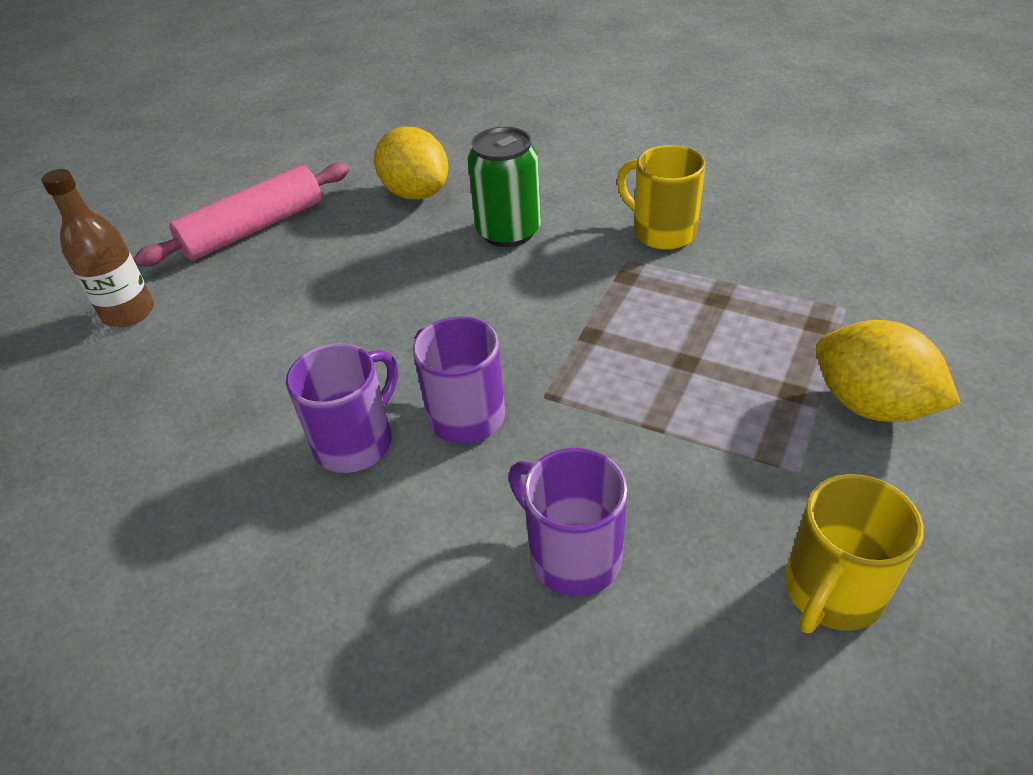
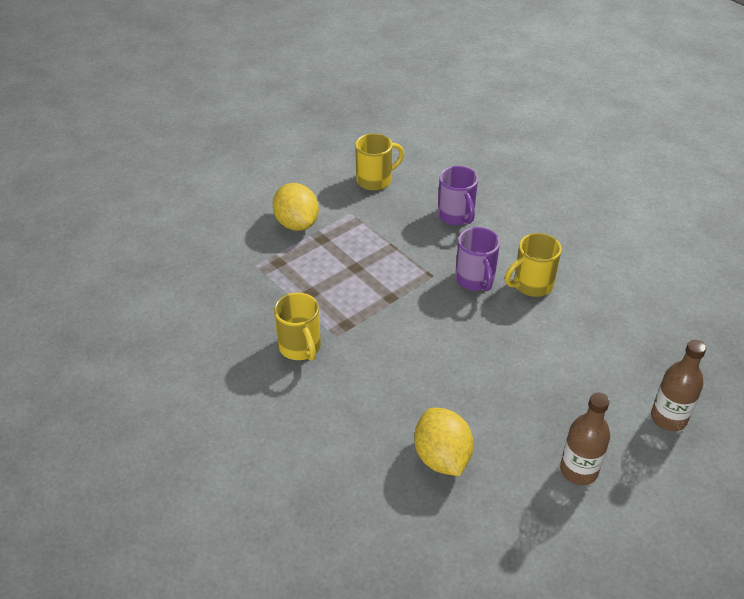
camera: 160 degrees left, 0 degrees up
(254, 229) = (578, 470): pink rolling pin -> brown bottle
(356, 442) = (531, 285): purple mug -> yellow mug
(508, 232) = (393, 387): green can -> none

